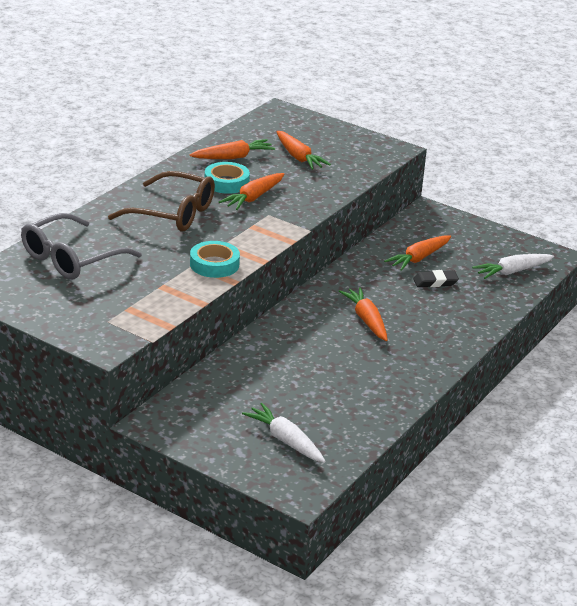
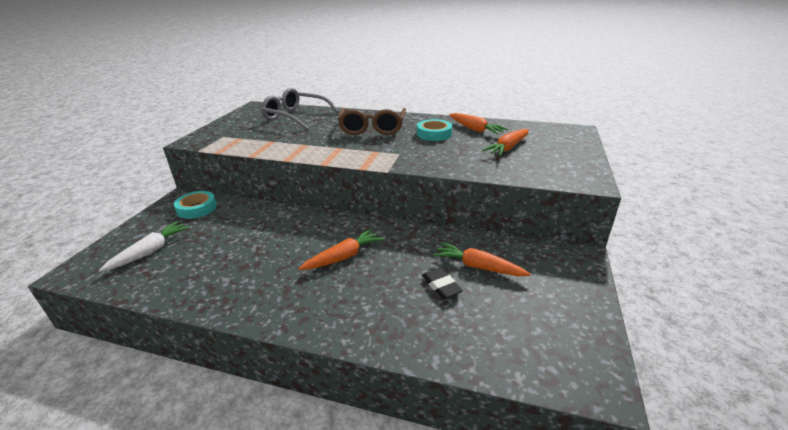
camera: 75 degrees right, 0 degrees up
(214, 264) = (309, 150): turquoise tape -> turquoise tape (197, 208)
(253, 198) = (420, 145): orange carrot -> none
(512, 272) = (515, 346): white carrot -> none

